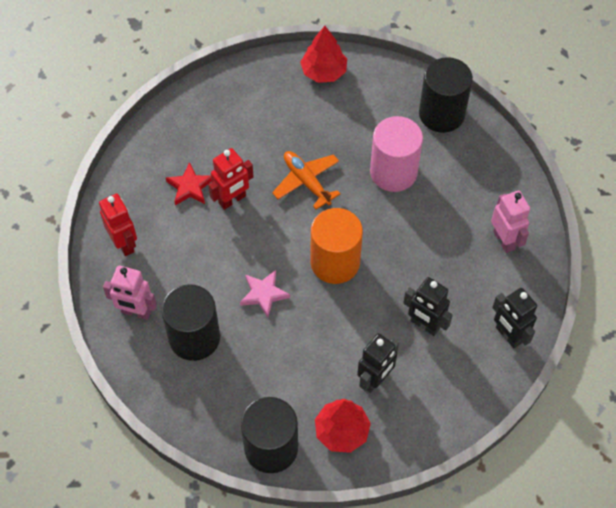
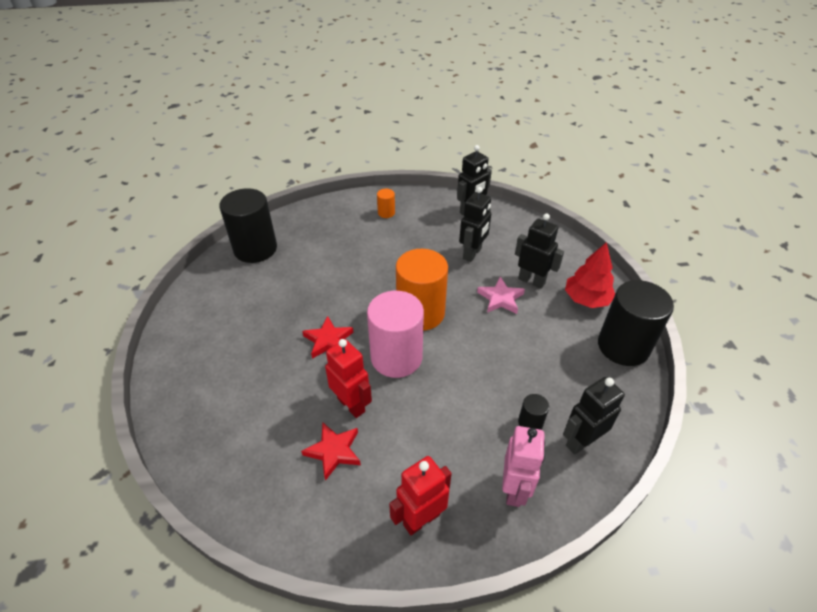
camera: 95 degrees left, 15 degrees down
(169, 374) = (581, 441): none -> black robot
(194, 337) = (530, 422): black cylinder -> black cylinder, size x0.43
(264, 294) = (465, 365): pink star -> pink star (500, 298)
(306, 182) = (328, 340): orange plane -> red star
(324, 71) = (185, 335): red tree -> none
(393, 172) = (318, 277): pink cylinder -> pink cylinder (396, 357)
(504, 240) = (386, 213): pink robot -> orange cylinder

